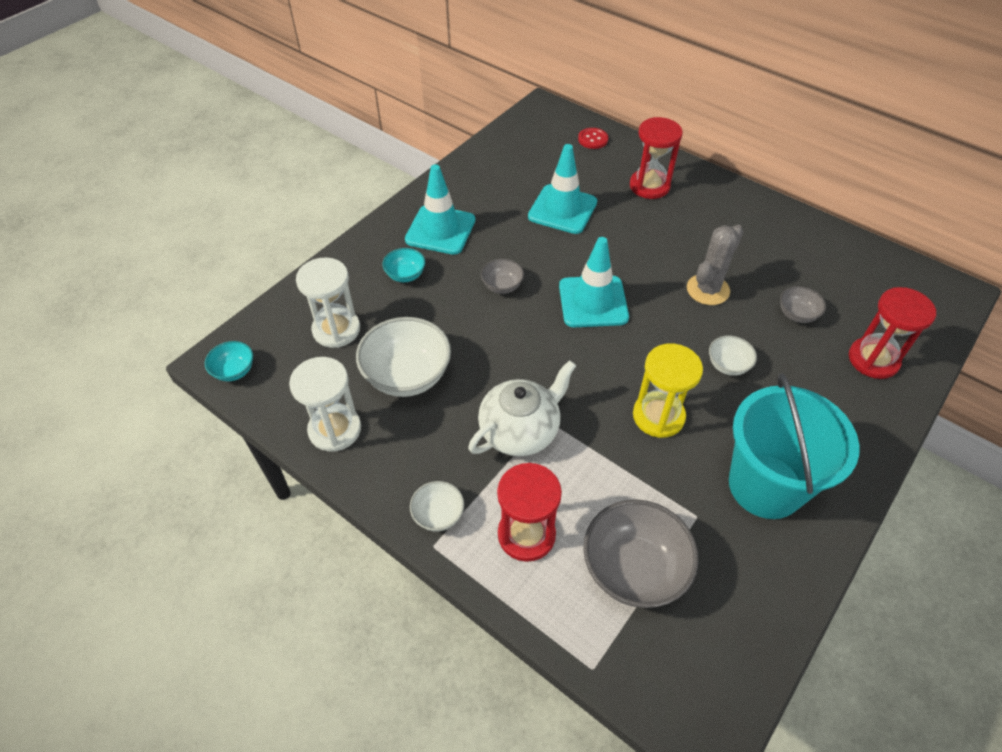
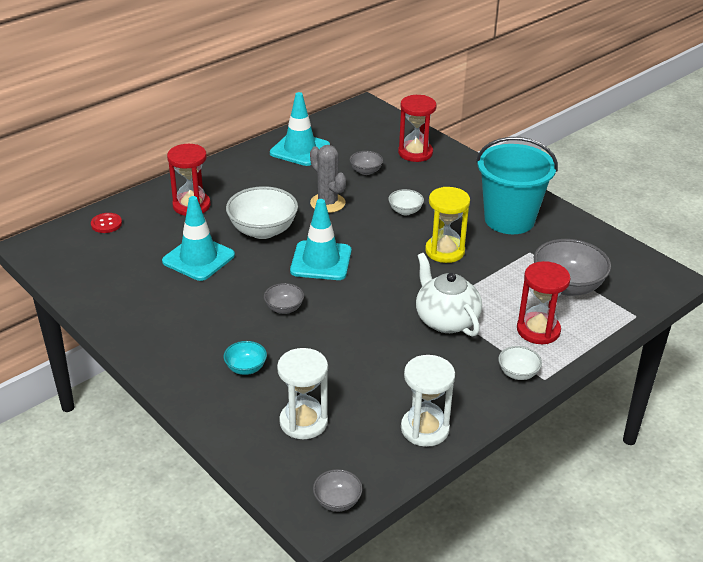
camera: 80 degrees left, 15 degrees down
(234, 371) = (337, 501): turquoise bowl -> grey bowl
(407, 376) = (374, 378): white bowl -> white bowl (263, 230)
(440, 230) = (191, 338): turquoise traffic cone -> turquoise traffic cone (300, 149)

